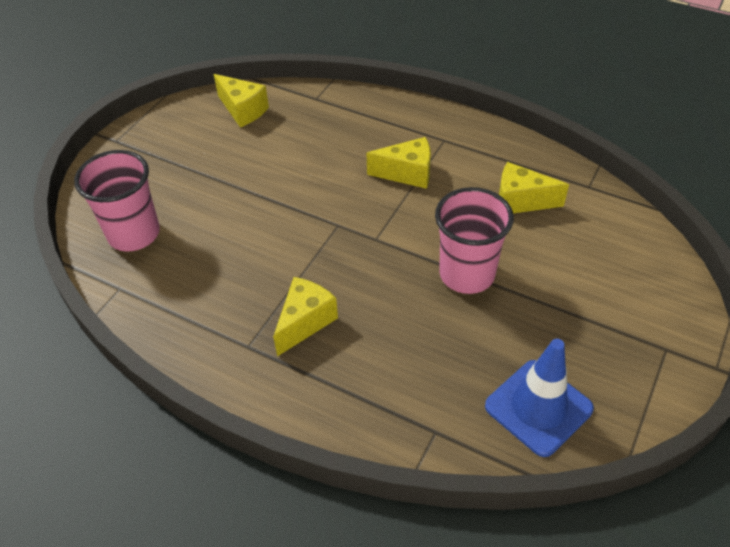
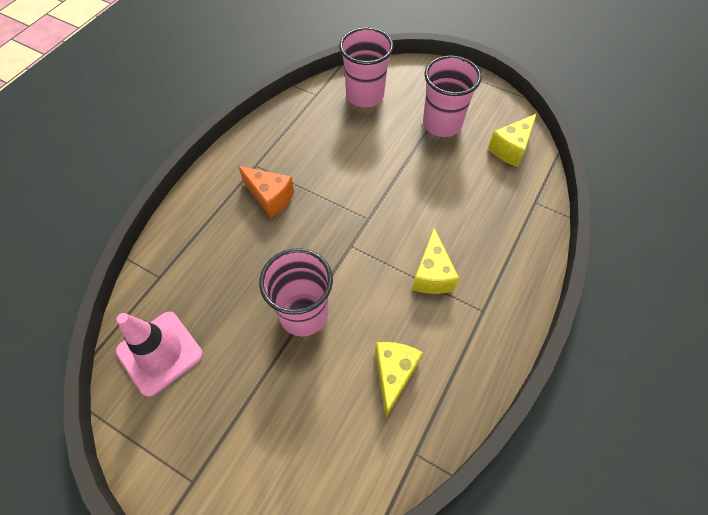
camera: 90 degrees right, 10 degrees up
(198, 162) = (442, 124): none -> pink cup
(305, 322) = (270, 197): yellow cheese -> orange cheese
(538, 407) = (160, 353): blue traffic cone -> pink traffic cone

